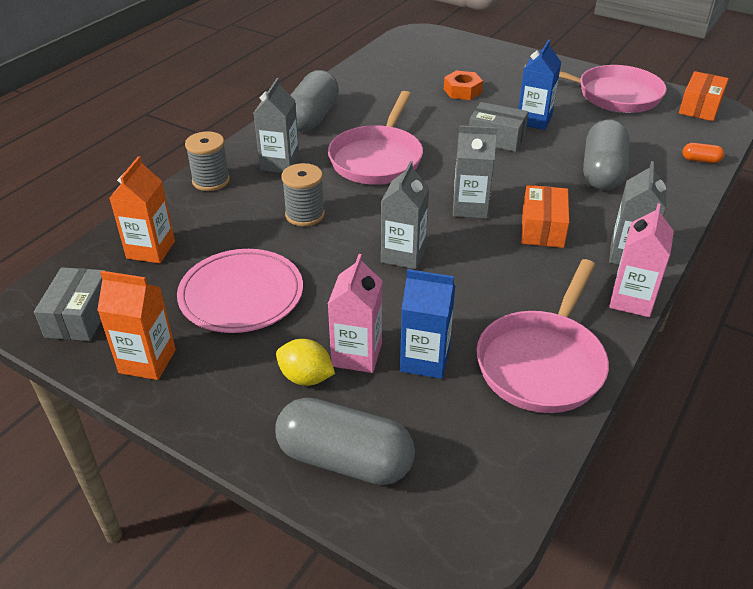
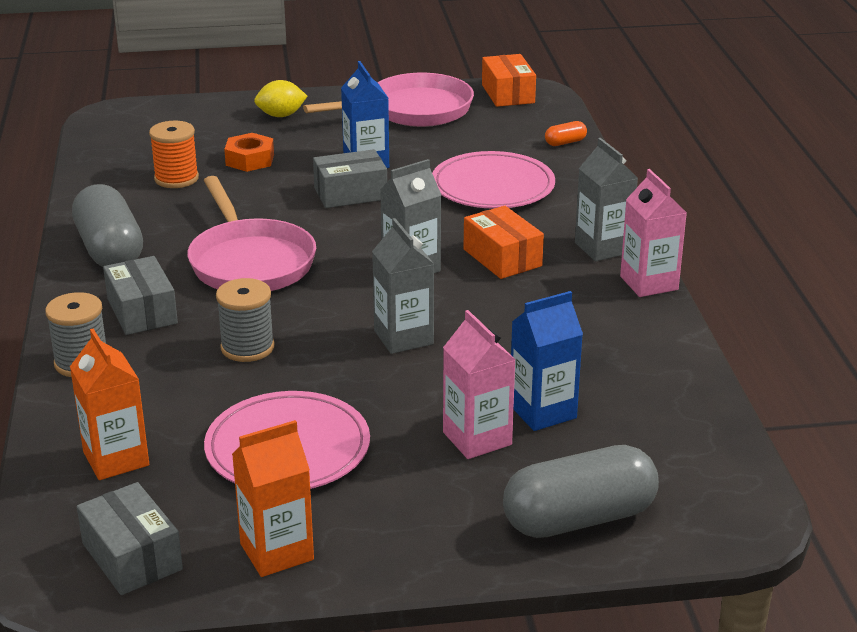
camera: 40 degrees left, 10 degrees down
(280, 163) = (142, 311): grey carton -> grey box
(306, 377) = (456, 480): yellow lemon -> yellow lemon (281, 115)
(404, 87) = (176, 178): none -> orange spool
(542, 362) = (640, 364): pink pan -> none
(602, 172) = (493, 186): grey capsule -> pink plate

